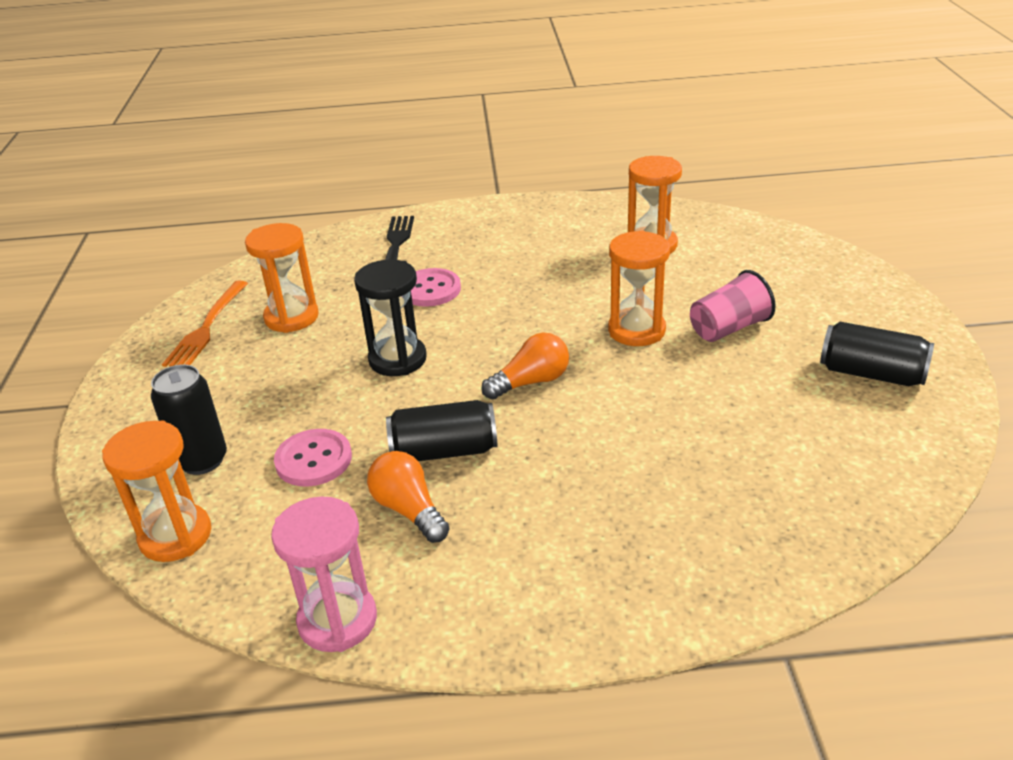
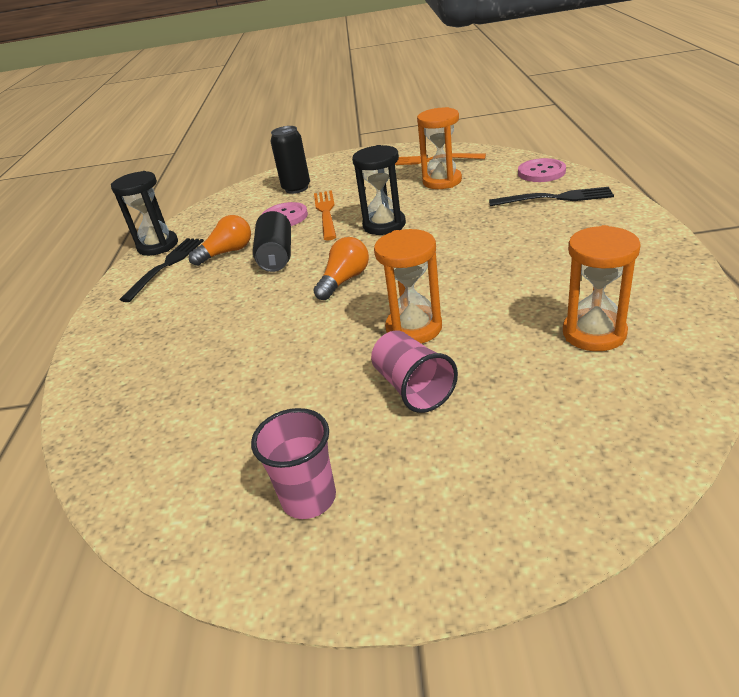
camera: 95 degrees right, 0 degrees up
(175, 536) = (240, 195): orange hourglass -> none
(325, 416) = (326, 212): none -> orange fork
(337, 620) = (158, 246): pink hourglass -> black hourglass
(425, 584) = (166, 266): none -> black fork
(430, 289) = (483, 222): pink button -> pink button (541, 172)
(531, 382) = (344, 280): orange light bulb -> orange light bulb turned 120 degrees counterclockwise
(871, 373) = (309, 498): black can -> pink cup

